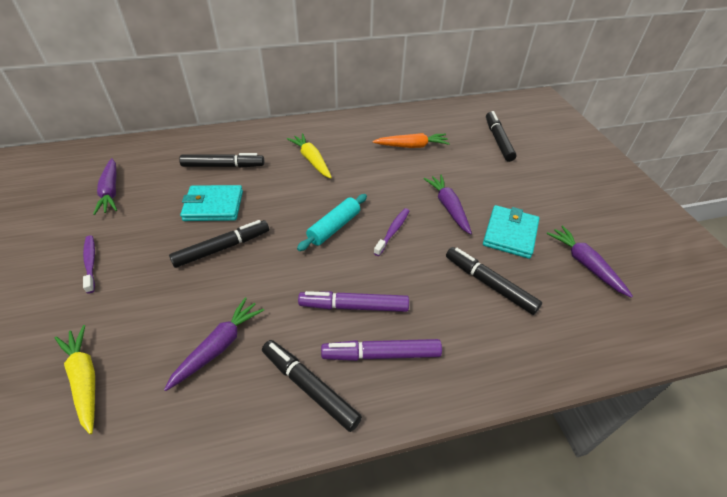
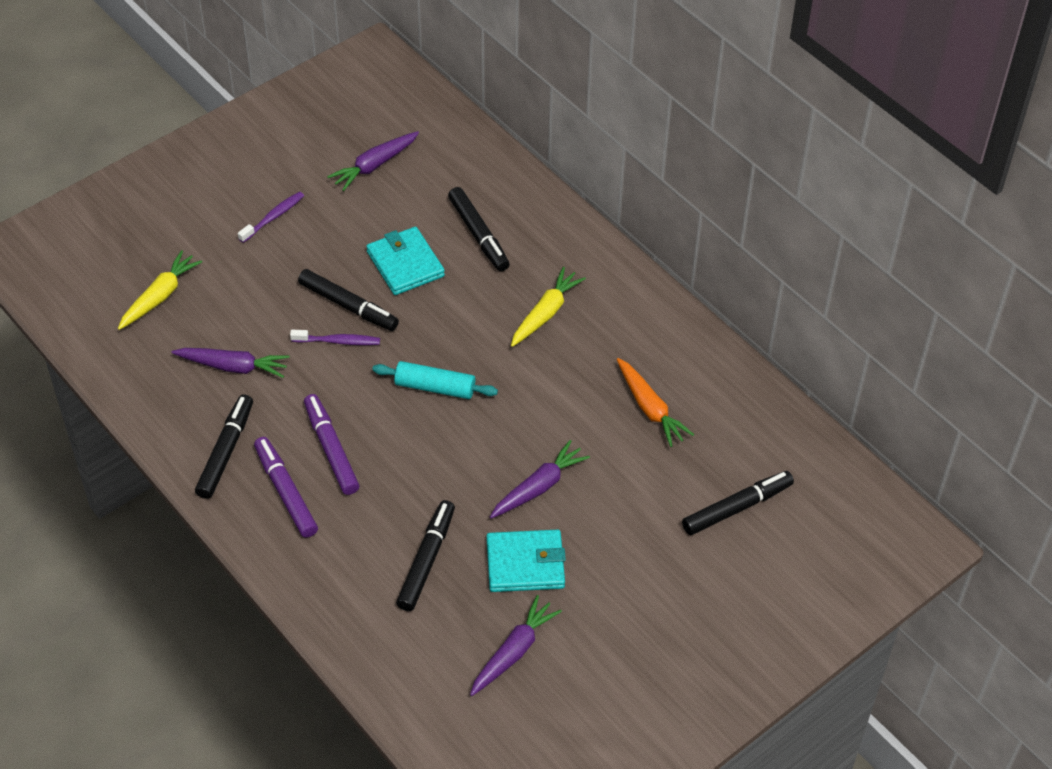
camera: 65 degrees right, 5 degrees up
(393, 231) = (461, 445): purple toothbrush -> purple toothbrush (338, 341)

